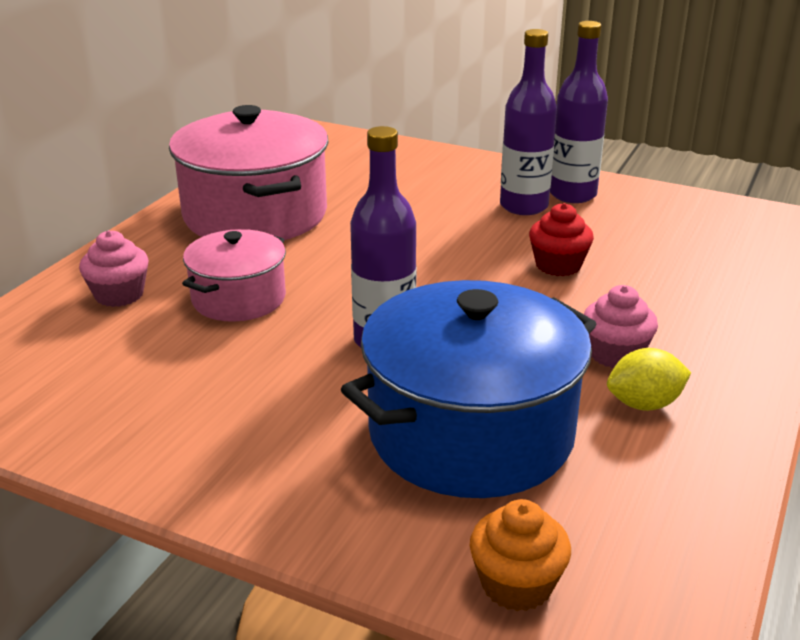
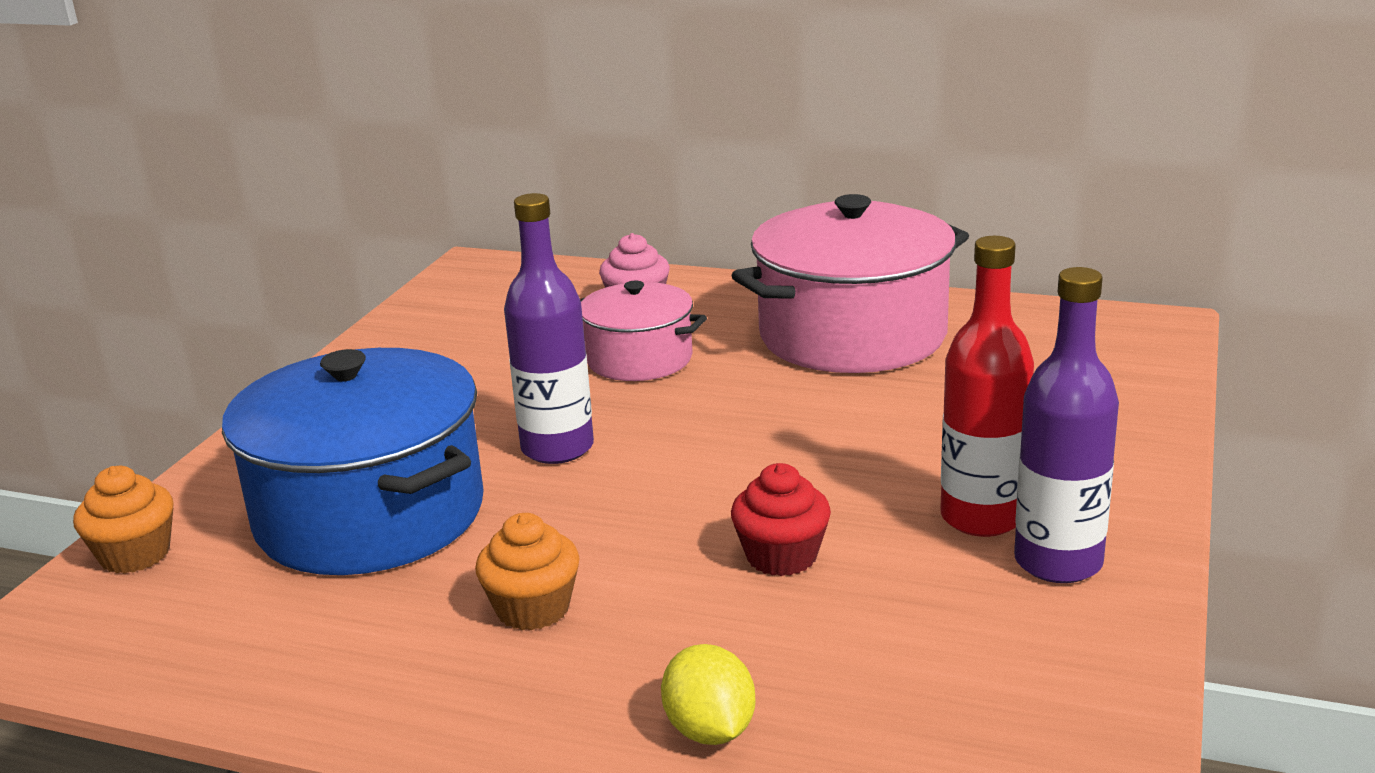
camera: 85 degrees right, 5 degrees down
(524, 206) = (981, 518): purple bottle -> red bottle
(615, 354) = (533, 608): pink cupcake -> orange cupcake
(644, 404) = (414, 631): yellow lemon -> yellow lemon (710, 730)

